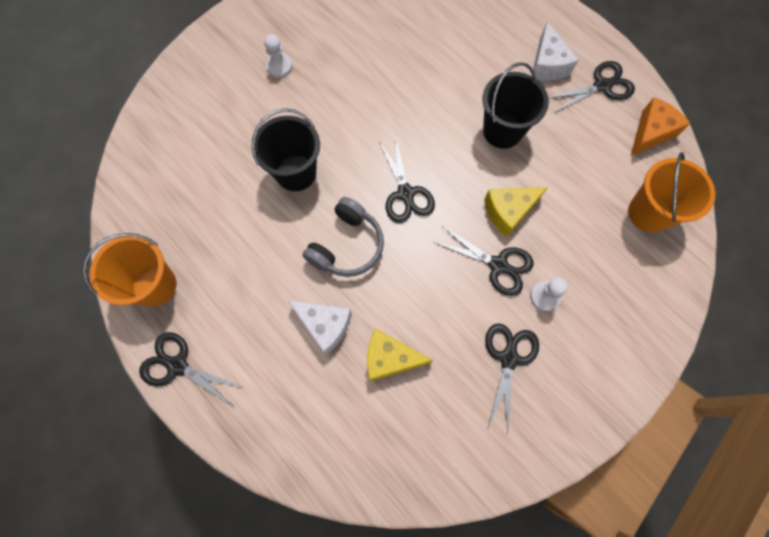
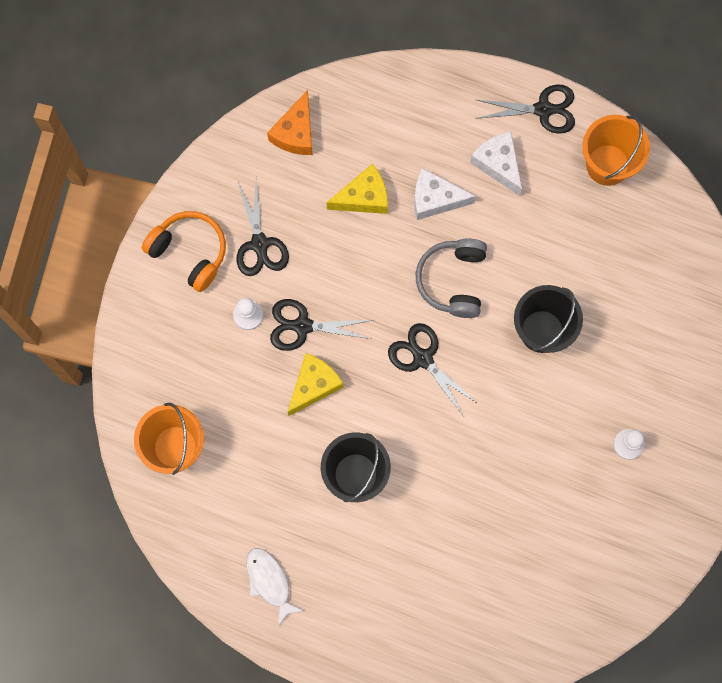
camera: 155 degrees right, 5 degrees up
(547, 64) = (339, 583): white cheese -> white cheese (498, 164)
(580, 381) = (189, 252): none -> orange headphones
(602, 86) = (269, 582): black scissors -> white fish
(651, 132) = (199, 545): orange cheese -> orange cheese (295, 133)

